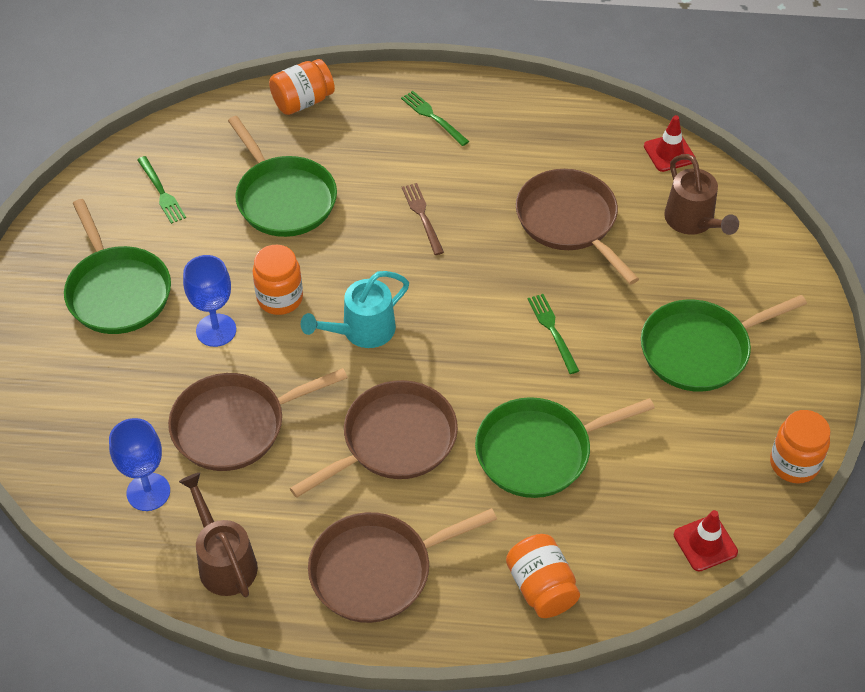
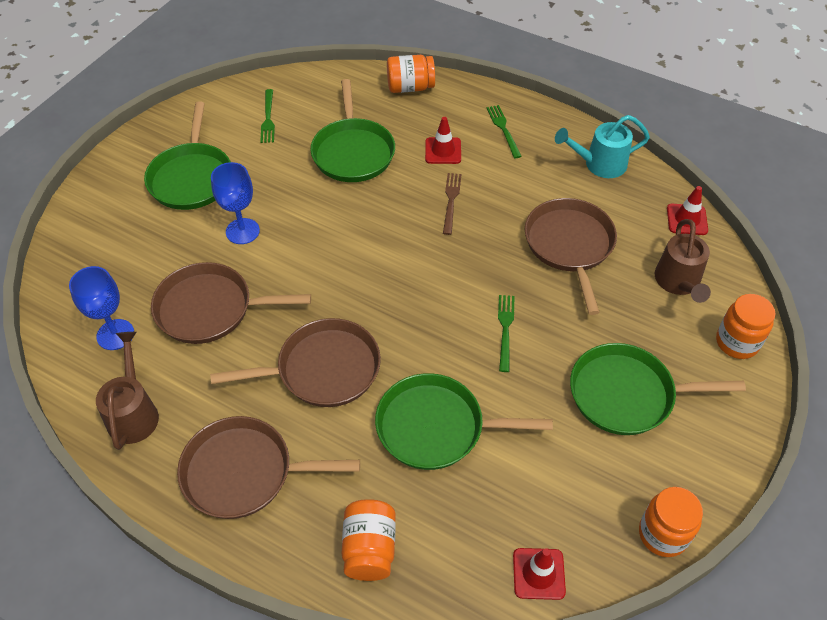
camera: 25 degrees right, 0 degrees up
(280, 298) = (304, 224): orange jar -> orange jar (737, 342)
(361, 331) = (350, 272): turquoise watering can -> turquoise watering can (599, 164)
(382, 163) = (443, 151): none -> red traffic cone

